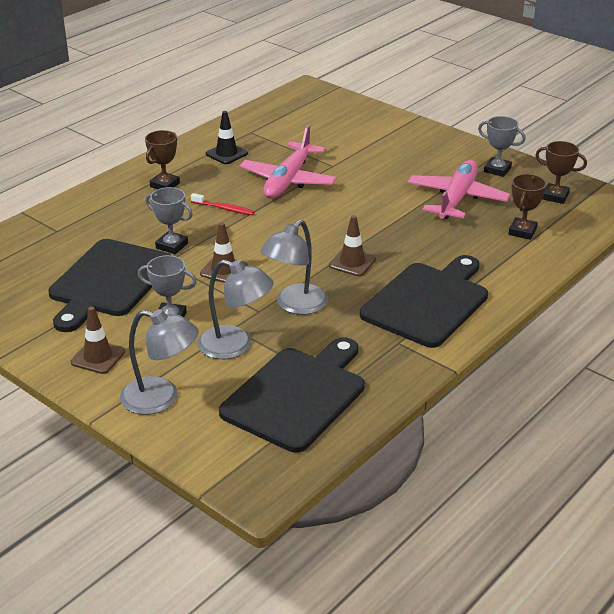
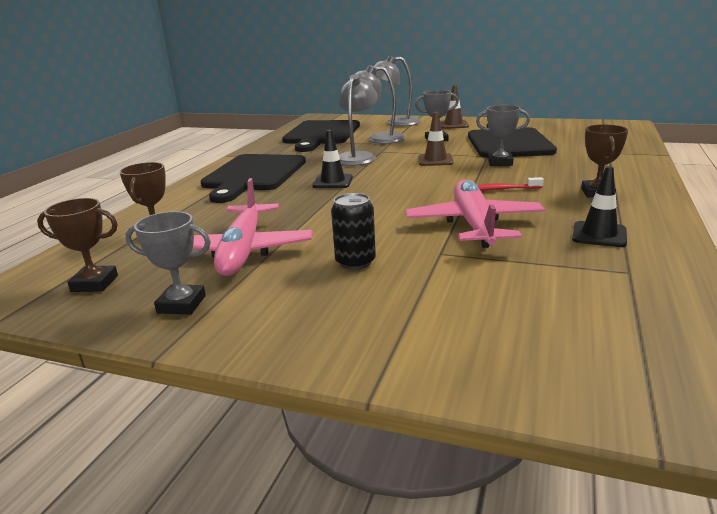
camera: 160 degrees right, 10 degrees down
(352, 262) = (333, 182): brown traffic cone -> black traffic cone
(388, 172) = (355, 262): none -> black can

